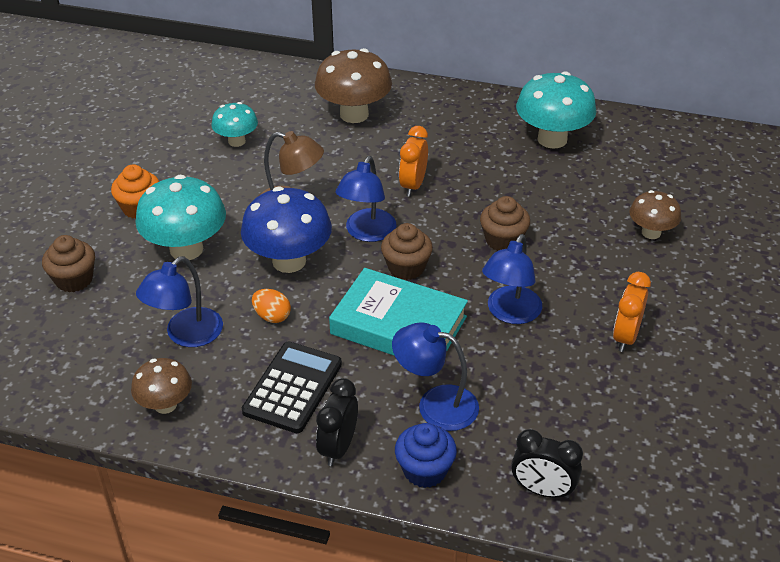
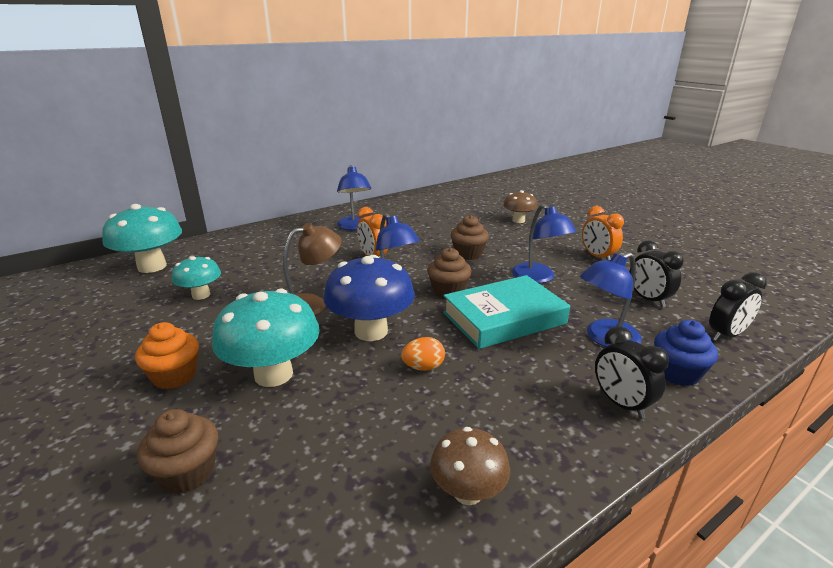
camera: 50 degrees left, 15 degrees down
(186, 335) = (383, 428): blue lamp -> blue lamp (355, 227)
(292, 388) = (524, 395): black calculator -> none
(354, 114) = (270, 247): brown mushroom -> none
(552, 139) = (405, 211): turquoise mushroom -> turquoise mushroom (152, 266)
(558, 410) = (648, 299): none -> black clock

